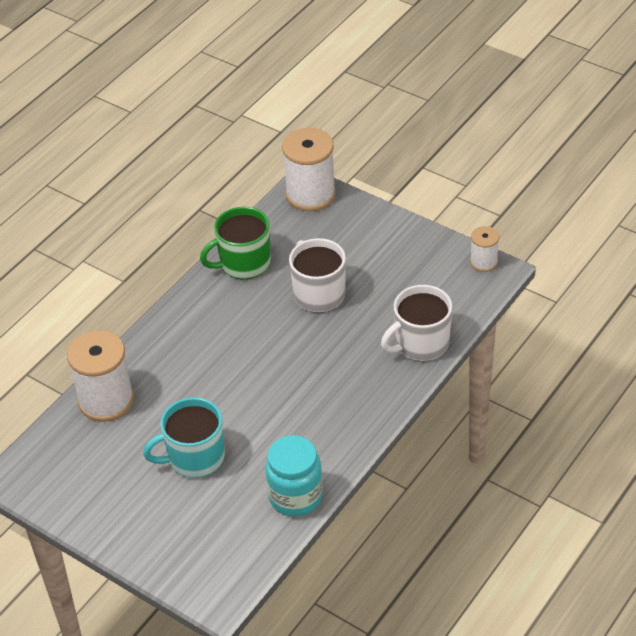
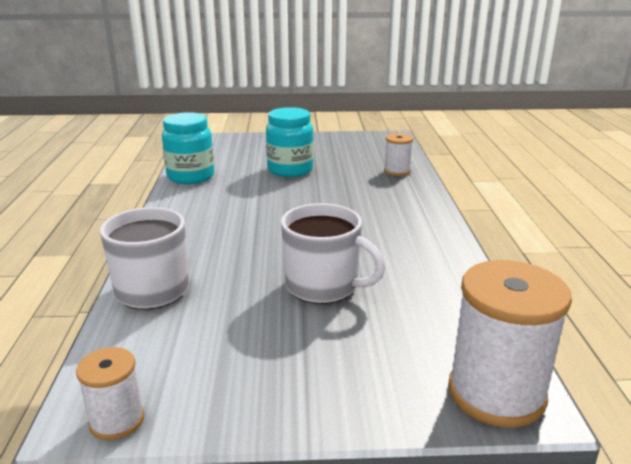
camera: 140 degrees right, 20 degrees down
(106, 400) = (397, 171): white spool -> white spool, size x0.53
(195, 458) = (290, 170): turquoise mug -> turquoise jar
(244, 263) = (443, 279): green mug -> none

